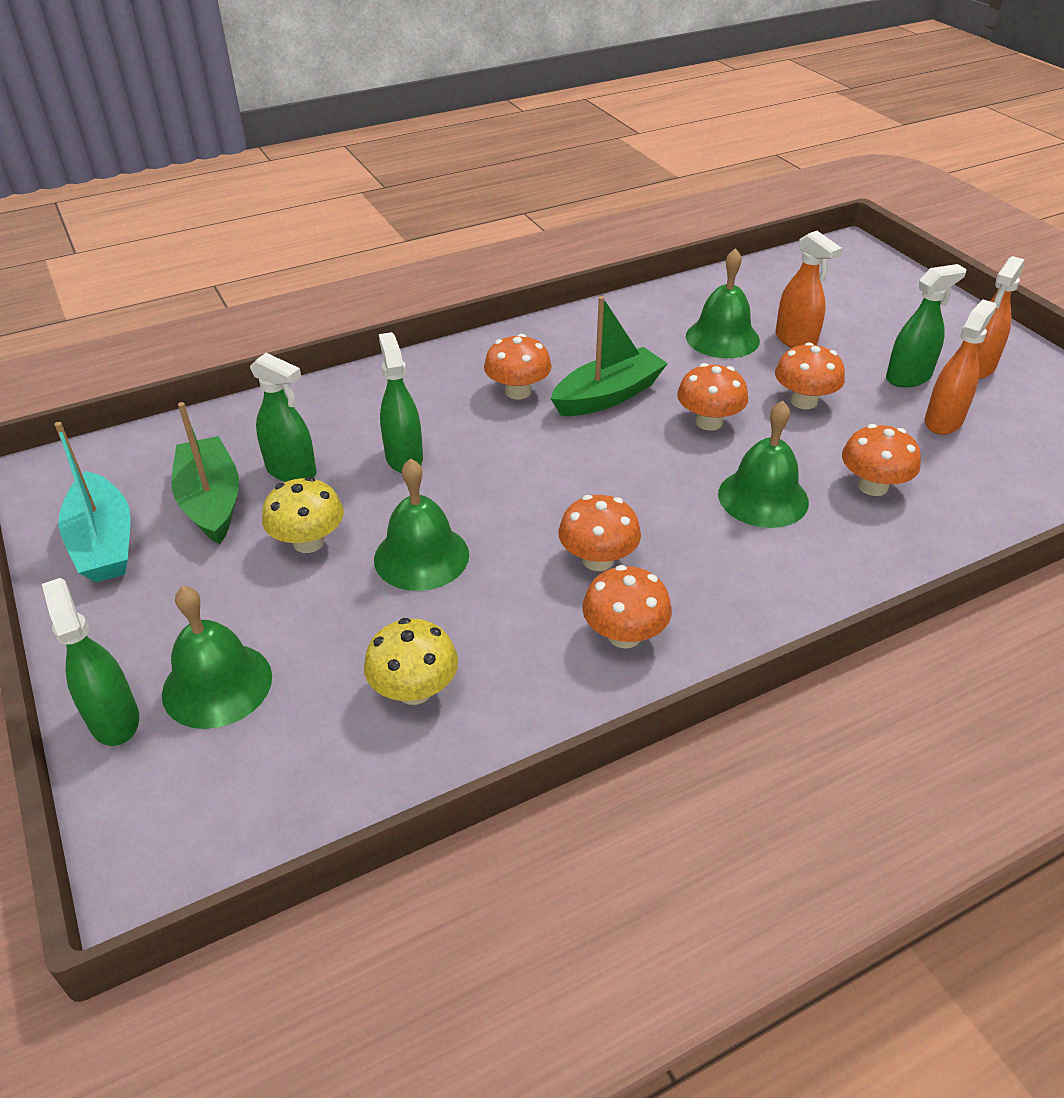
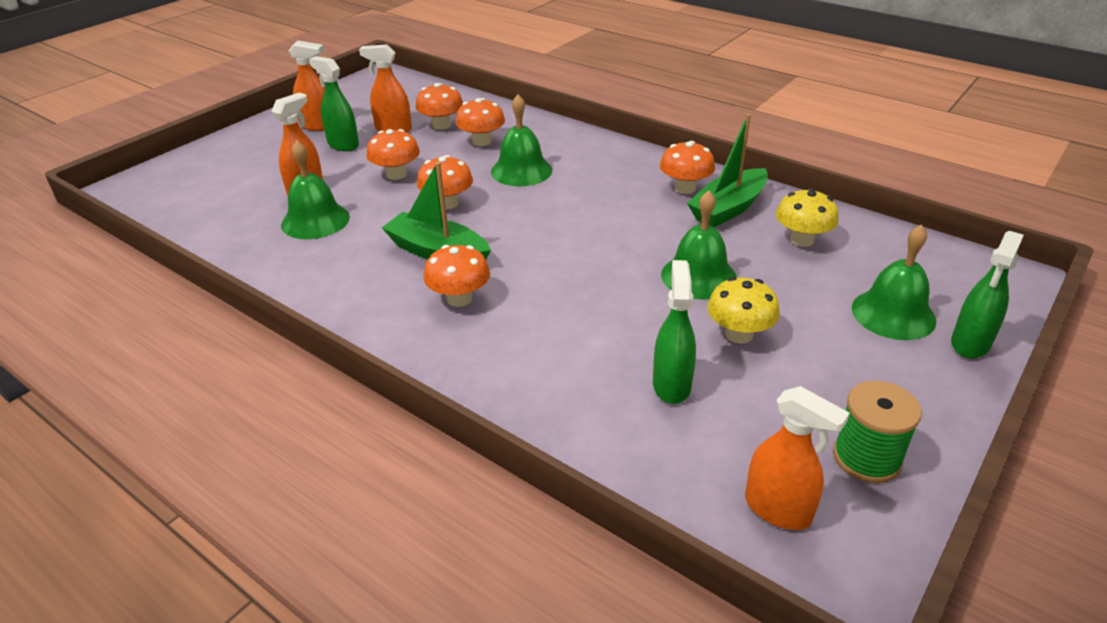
camera: 115 degrees left, 5 degrees down
(104, 542) = (866, 458): turquoise boat -> green spool
(125, 471) = (778, 510): none -> orange spray bottle
(211, 501) = (753, 416): green boat -> green boat (728, 208)
(404, 458) = (599, 327): green spray bottle -> none
(598, 559) = (633, 210): orange mushroom -> orange mushroom (441, 125)

